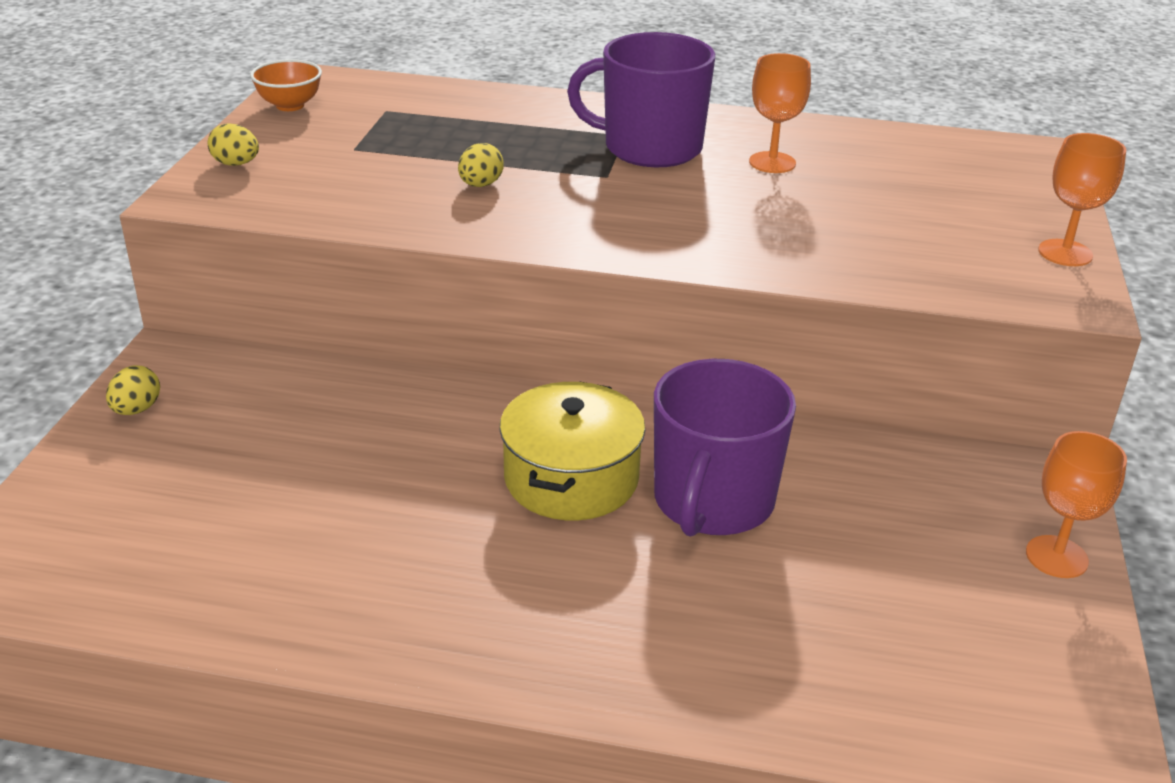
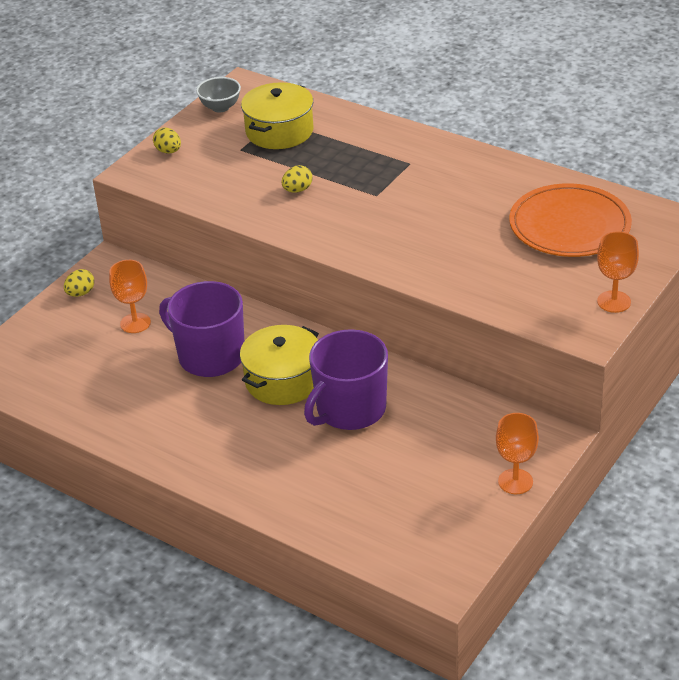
camera: 25 degrees right, 5 degrees up
(290, 105) = (220, 107): orange bowl -> grey bowl
(401, 122) = (279, 131): none -> yellow pot
(650, 148) = (418, 177): purple mug -> purple mug (210, 356)
(772, 162) = (487, 201): orange goblet -> orange goblet (135, 323)
(911, 175) = (569, 225): none -> orange plate

